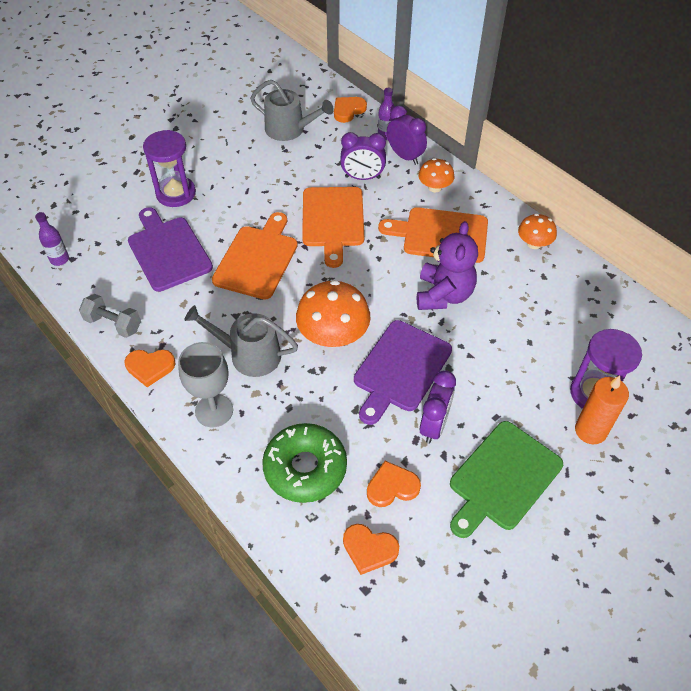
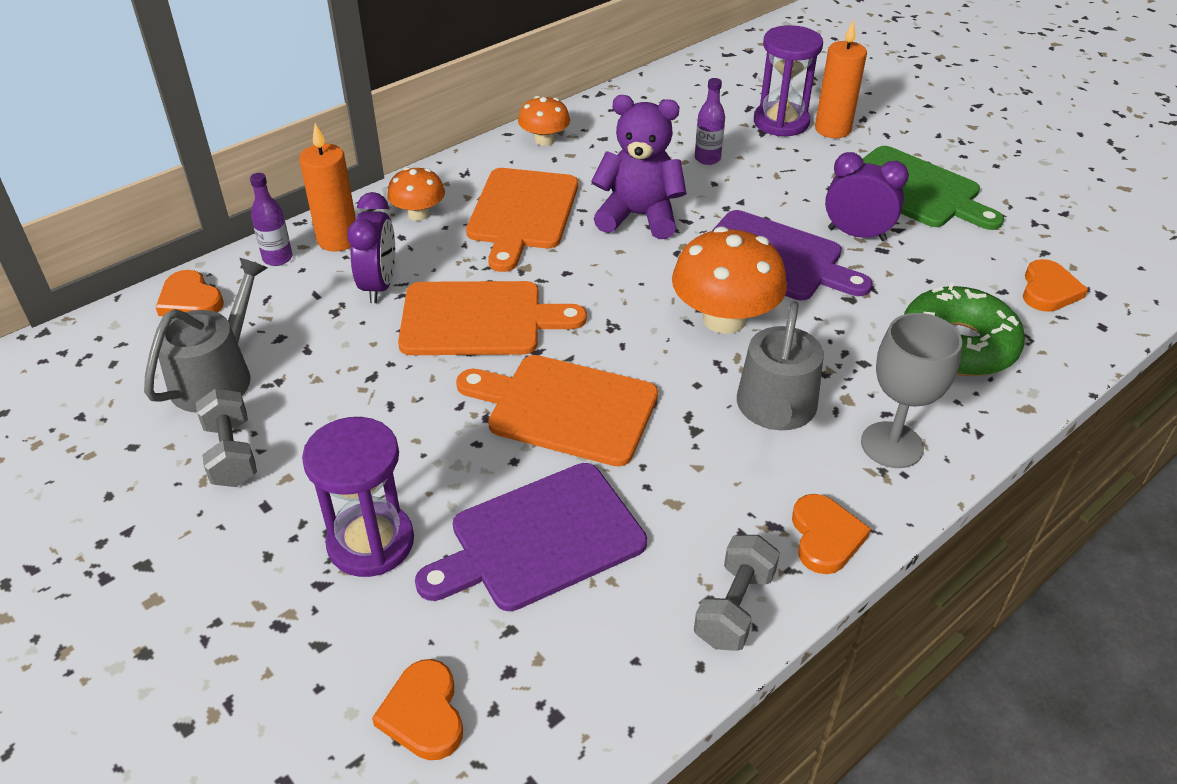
camera: 90 degrees left, 10 degrees down
(59, 259) = (557, 742): purple bottle -> purple bottle (707, 158)
(236, 142) = (231, 454): none -> grey dumbbell
(392, 486) = (956, 270): orange heart -> orange heart (423, 714)
(405, 156) = (338, 240): purple clock -> orange candle

